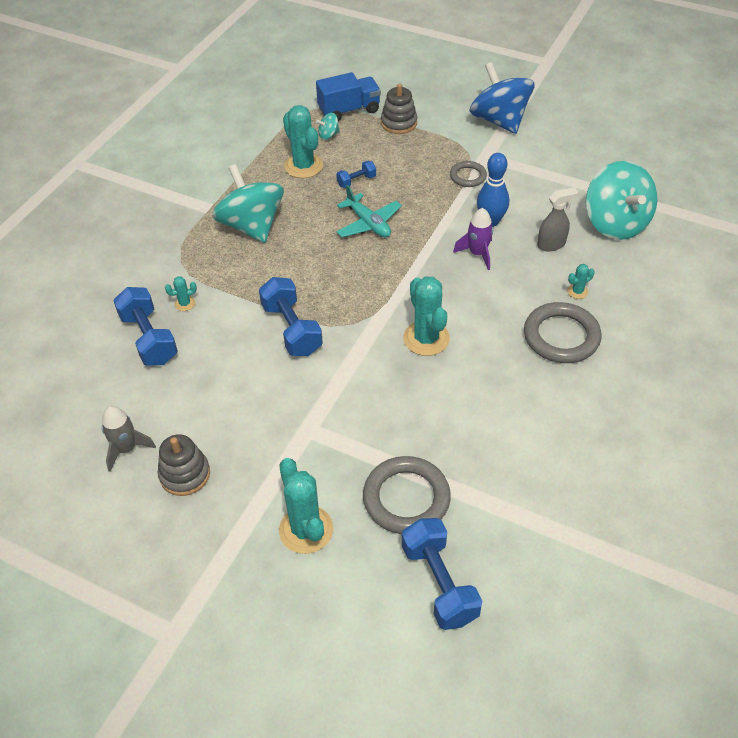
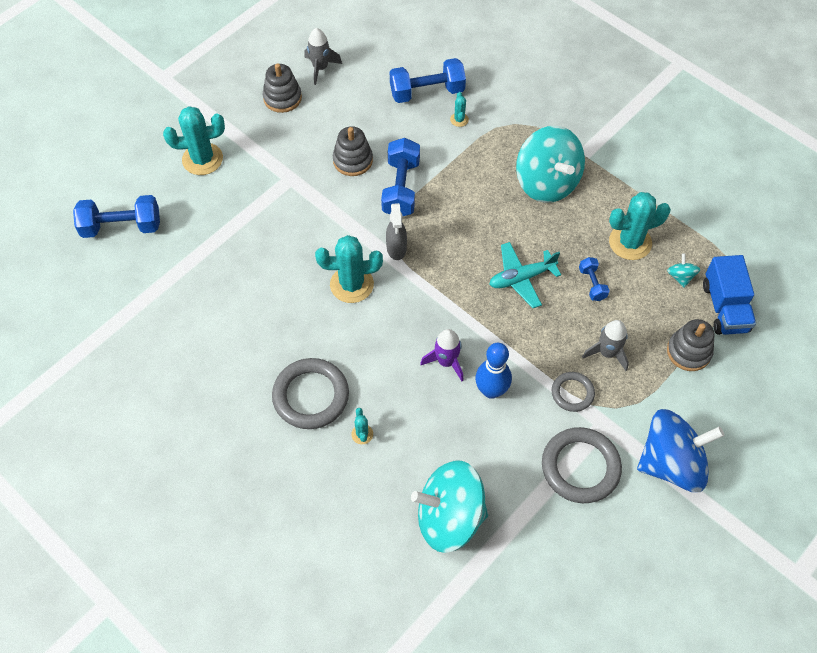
camera: 105 degrees right, 10 degrees up
(251, 226) = (547, 182): turquoise spinning top -> turquoise spinning top turned 75 degrees clockwise
(266, 379) = (353, 160): none -> grey stacking toy
(292, 329) = (401, 188): blue dumbbell -> blue dumbbell turned 75 degrees counterclockwise
(406, 498) = (198, 226): grey ring -> grey ring (580, 467)
(421, 163) = (607, 353): none -> grey rocket
(551, 244) = (437, 437): grey spray bottle -> grey spray bottle (396, 248)

